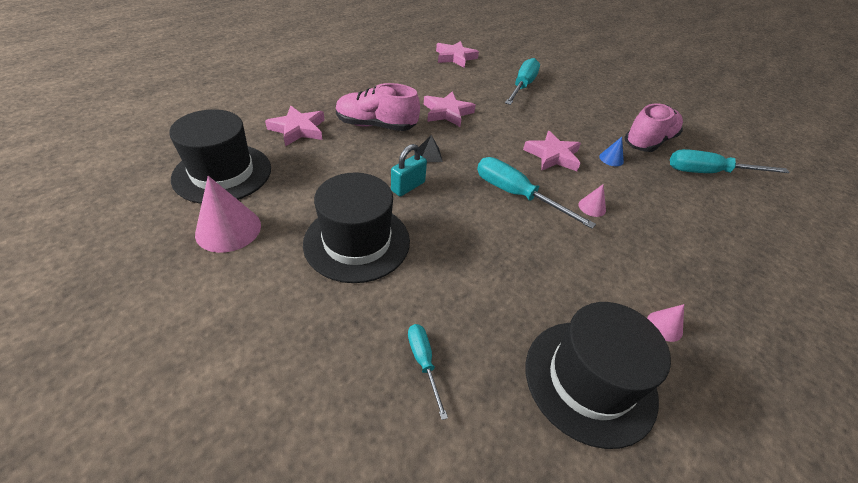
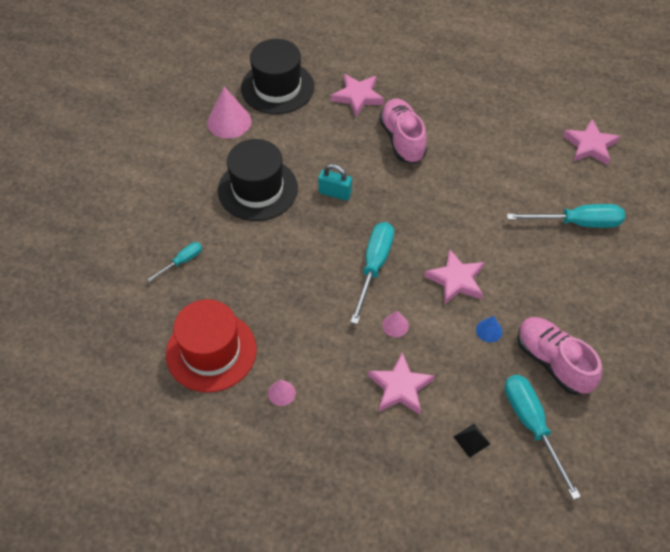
camera: 70 degrees right, 10 degrees up
(429, 155) = (387, 191): black pyramid -> black pyramid (471, 440)
(447, 112) = (466, 179): pink star -> pink star (400, 387)
(590, 380) = (211, 351): black hat -> red hat
(648, 142) = (553, 362): pink shoe -> pink shoe turned 150 degrees counterclockwise

